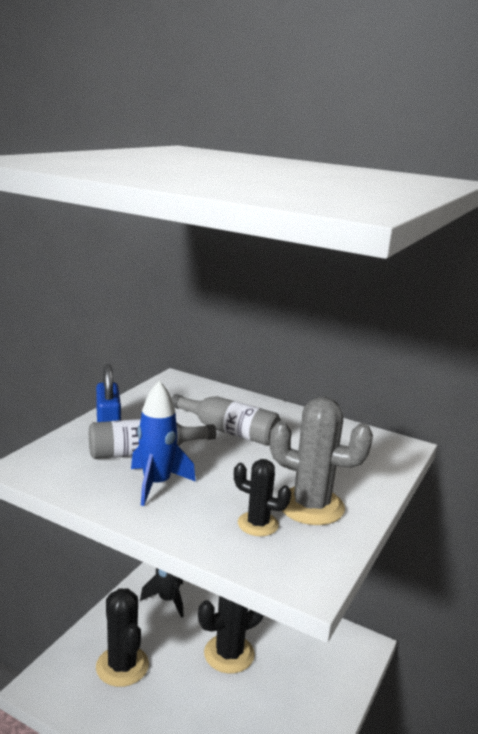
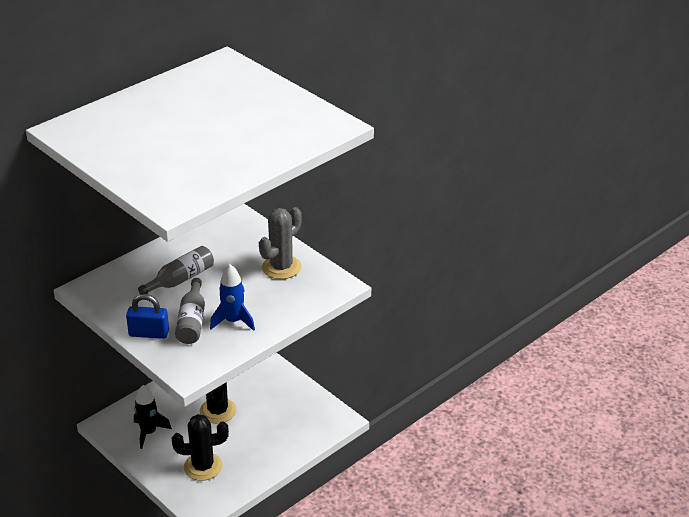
camera: 70 degrees left, 15 degrees up
(258, 524) = (290, 290): black cactus -> none

